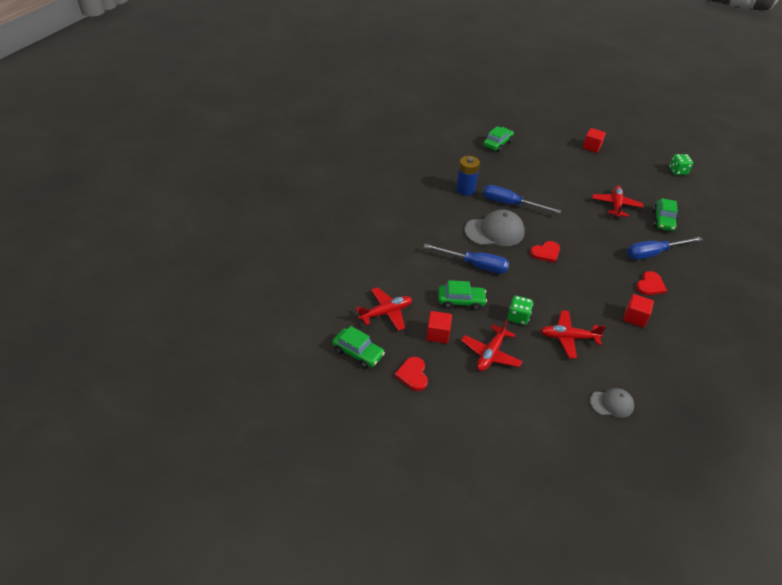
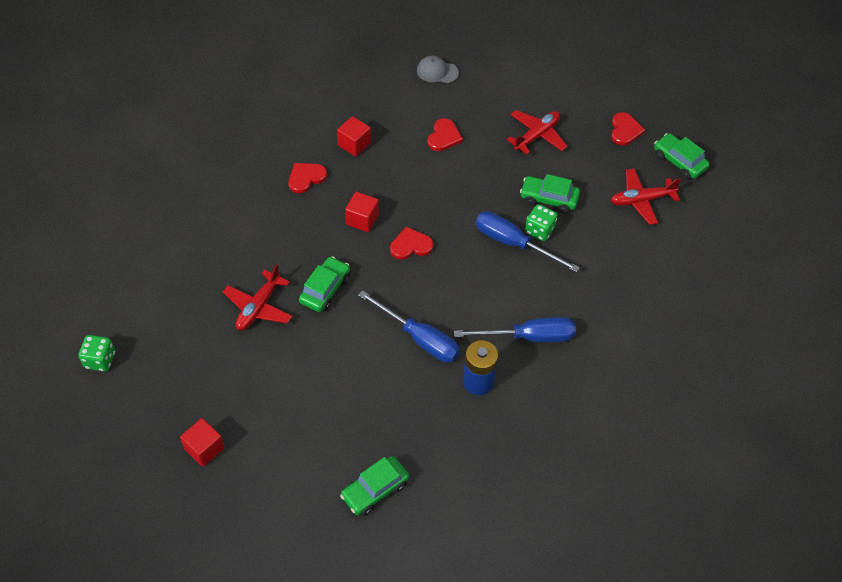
camera: 165 degrees left, 10 degrees up
(438, 334) = (587, 166): red cube -> red cube (362, 219)
(494, 231) = (465, 292): grey cap -> none
(518, 317) = (489, 168): green dice -> green dice (539, 230)
(568, 338) = (444, 136): red plane -> red heart
(653, 253) = (266, 219): blue screwdriver -> blue screwdriver (529, 337)
(663, 221) = (210, 267): green car -> green car (325, 289)

